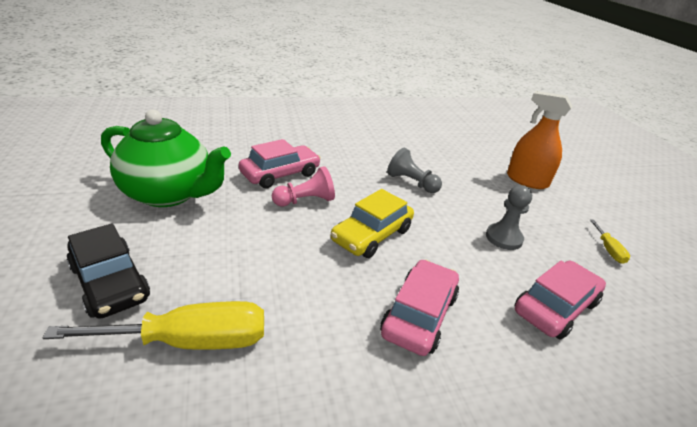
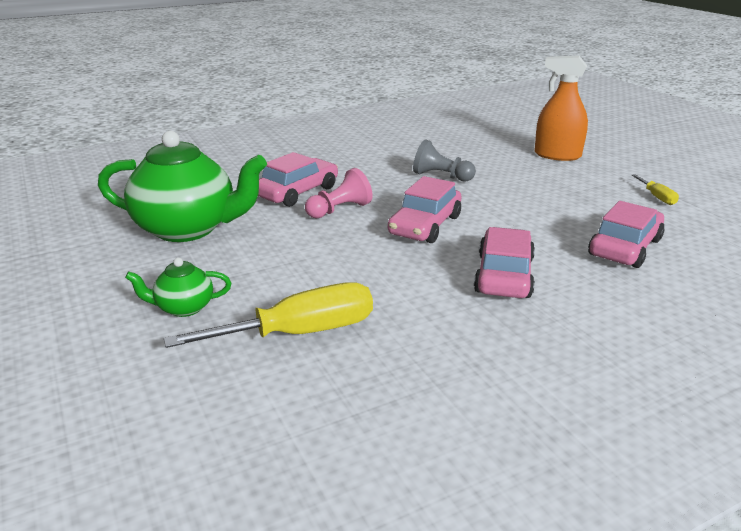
camera: 10 degrees left, 5 degrees down
(110, 282) = (184, 308): black car -> green teapot
(371, 235) = (425, 225): yellow car -> pink car
(503, 238) = (555, 205): grey pawn -> none

